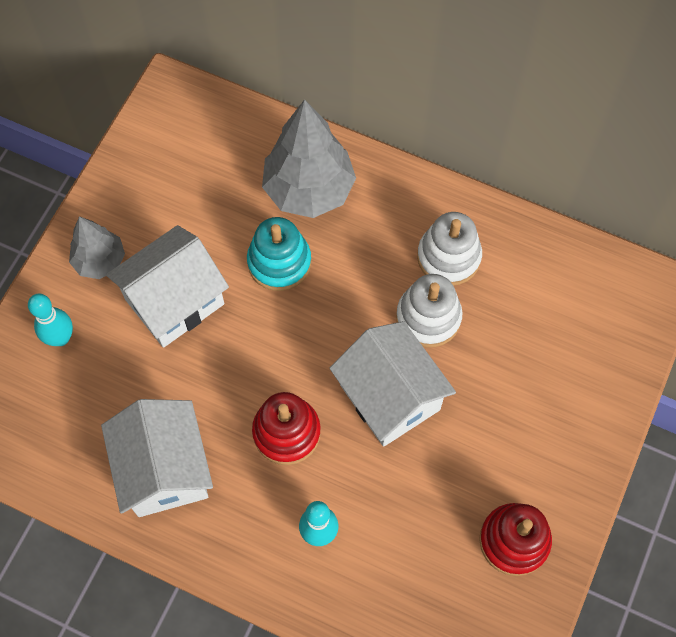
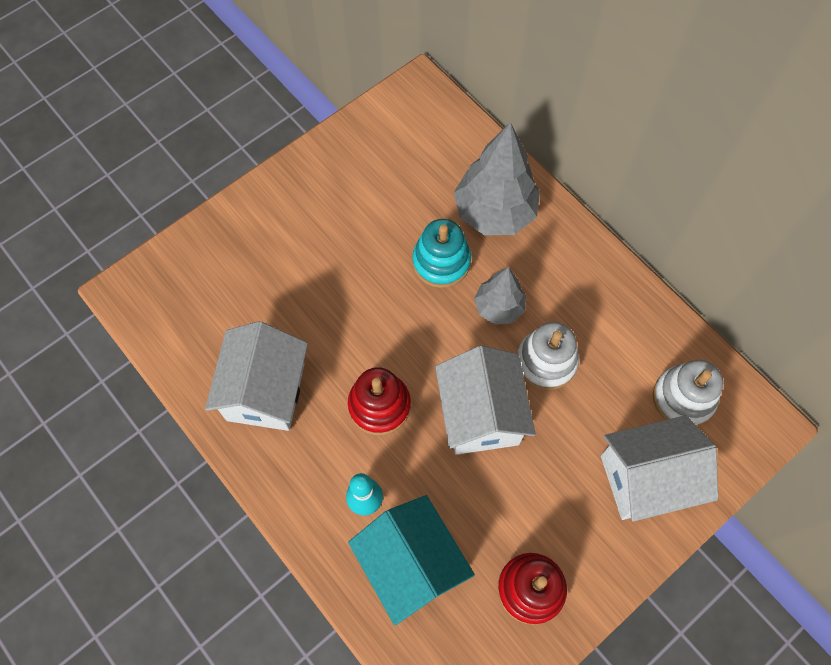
camera: 25 degrees right, 0 degrees up
(60, 338) = (236, 249): turquoise bowling pin -> none
(100, 261) = (297, 200): grey tree -> grey tree (499, 307)
(174, 301) = (340, 258): white house -> white house (646, 478)
(391, 572) = (411, 565): none -> turquoise house
(448, 257) = (588, 318): white stacking toy -> white stacking toy (683, 398)

